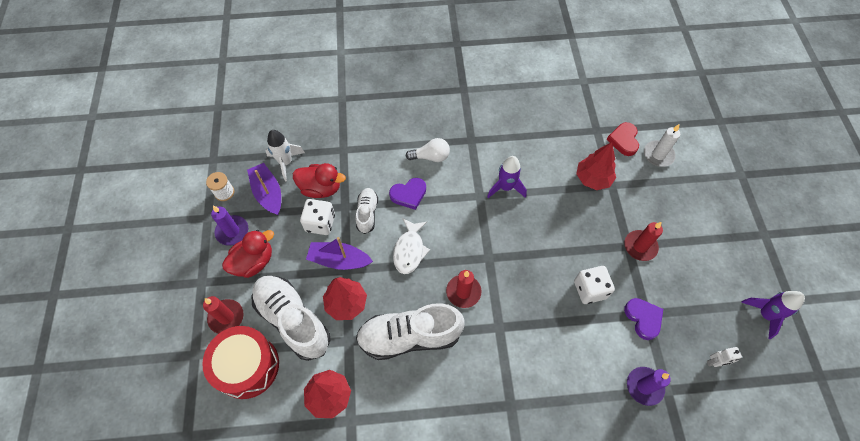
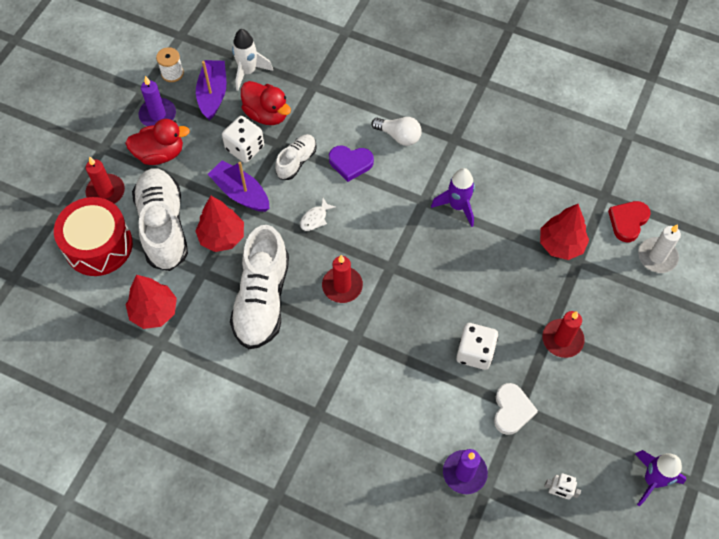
camera: 30 degrees right, 0 degrees up
(409, 250) = (315, 218): white fish -> white fish, size x0.59
(410, 336) = (262, 299): white shoe -> white shoe turned 105 degrees counterclockwise
(643, 318) = (512, 410): purple heart -> white heart

